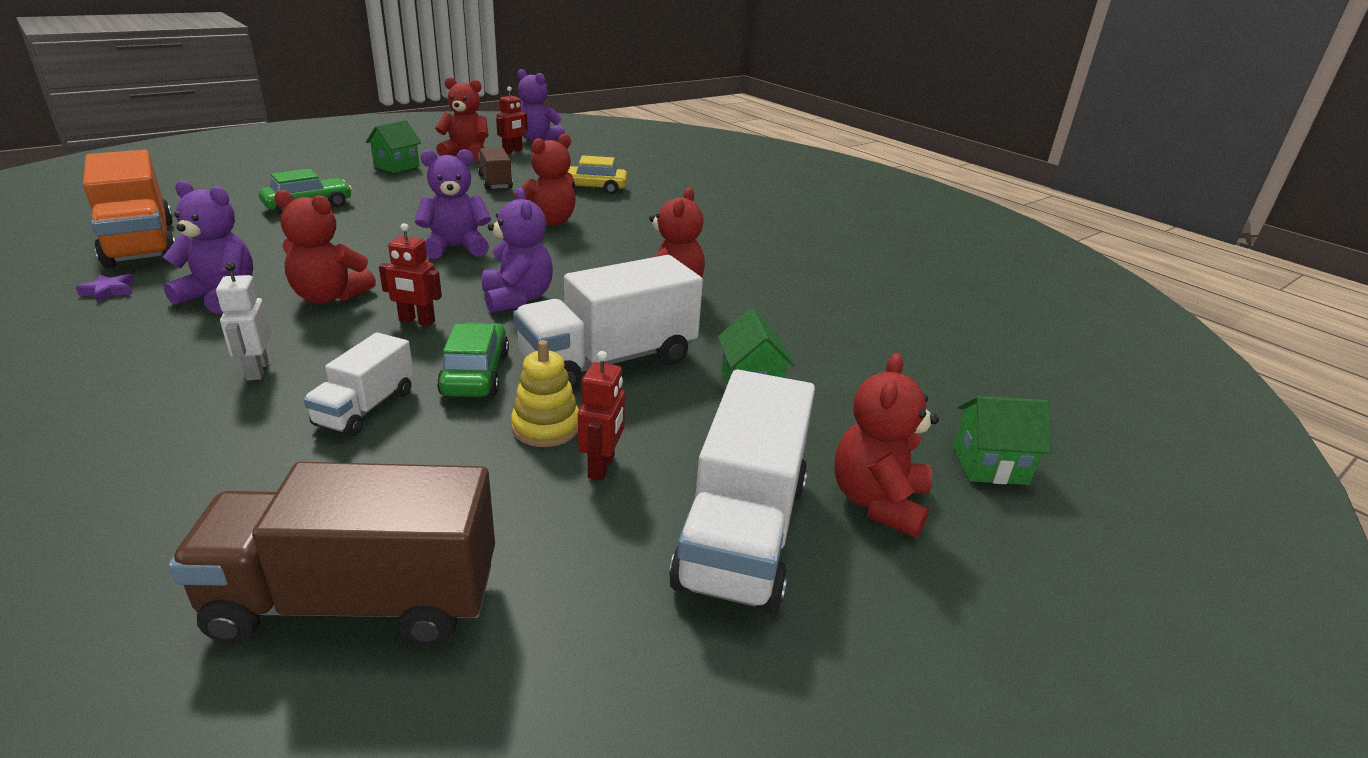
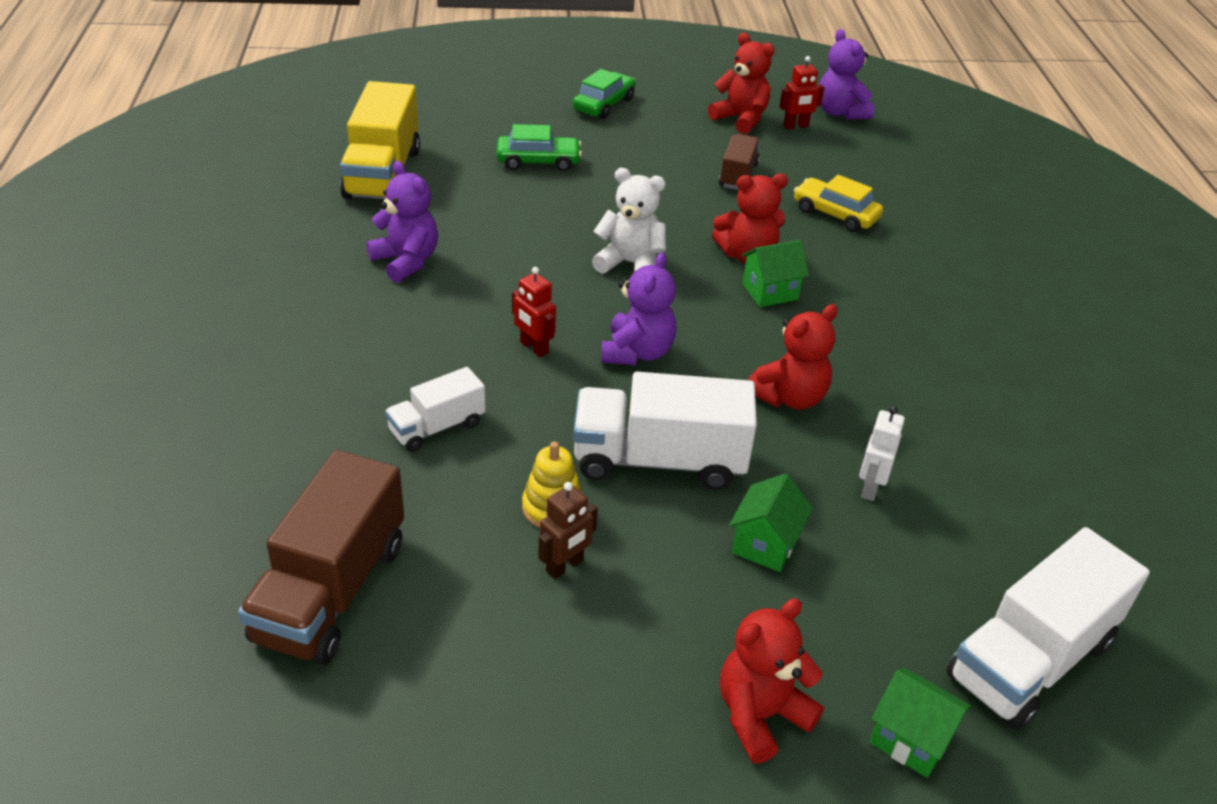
camera: 35 degrees right, 10 degrees up
(109, 291) = (335, 226): purple star -> none
(140, 243) = (383, 173): orange truck -> yellow truck
(257, 370) = (387, 355): white robot -> white robot (870, 487)
(329, 297) = (484, 291): red teddy bear -> none
(356, 600) = (331, 591): brown truck -> brown truck turned 105 degrees counterclockwise
(397, 166) = (655, 122): green house -> green house (770, 292)
(456, 248) = (630, 264): purple teddy bear -> white teddy bear
(475, 374) = (539, 427): green car -> green car (604, 105)
(602, 466) = (565, 566): red robot -> brown robot
(742, 533) = (620, 680): white truck -> white truck (1030, 660)

